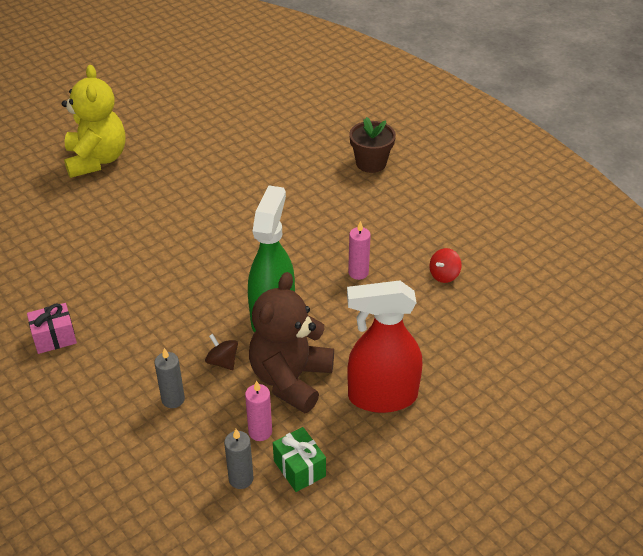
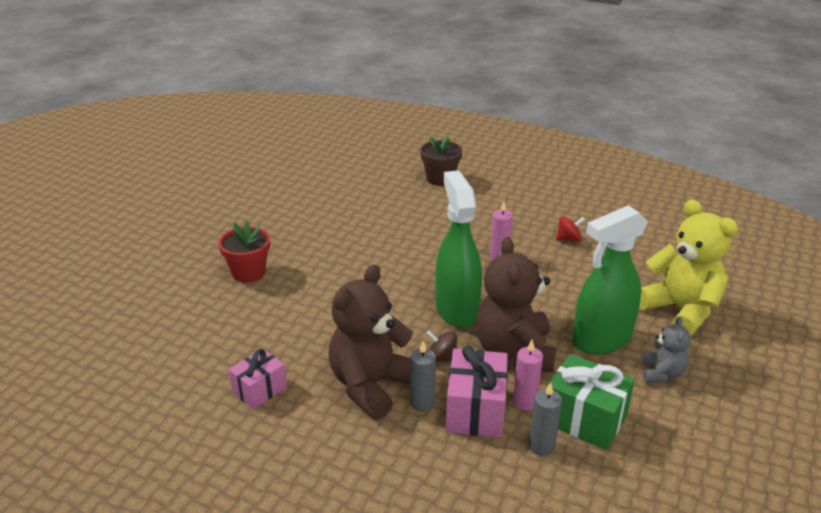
camera: 25 degrees left, 10 degrees down
(96, 160) = (186, 234): yellow teddy bear -> yellow teddy bear (680, 310)
(121, 217) = (248, 272): none -> red flower pot
(144, 367) = (371, 385): none -> brown teddy bear
(212, 423) = (476, 410): none -> pink gift
(299, 468) = (584, 419): green gift -> green gift, size x1.54
(382, 396) = (601, 340): red spray bottle -> green spray bottle
(410, 452) = (661, 373): none -> grey teddy bear
(444, 275) = (568, 239): red spinning top -> red spinning top turned 120 degrees counterclockwise

